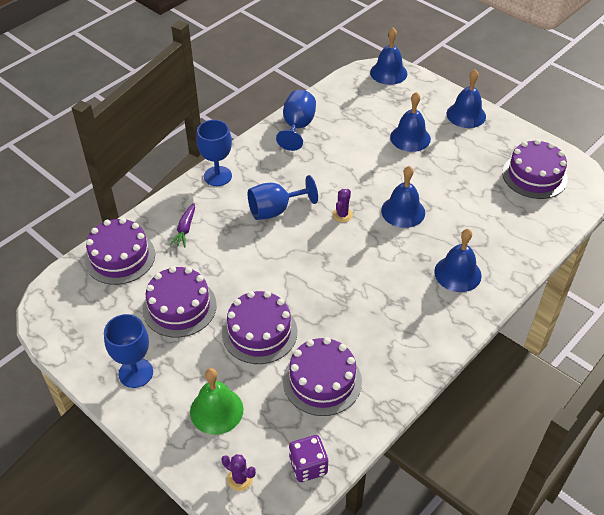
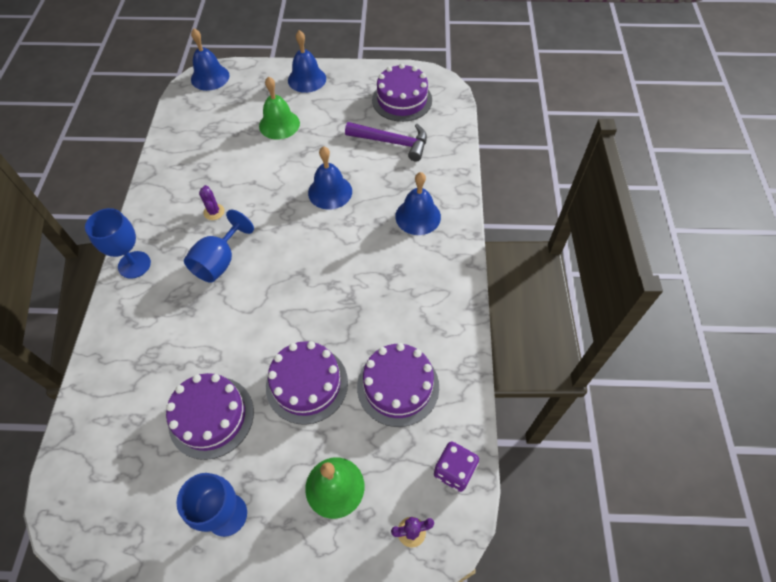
camera: 40 degrees left, 10 degrees up
(120, 257) = (104, 412): purple cake -> none
(185, 229) = (148, 337): purple carrot -> none
(297, 127) = (170, 172): blue goblet -> none
(342, 215) = (283, 227): purple cactus -> purple cactus (214, 212)
(410, 138) = (279, 124): blue bell -> green bell
(491, 204) = (392, 142): none -> purple hammer

